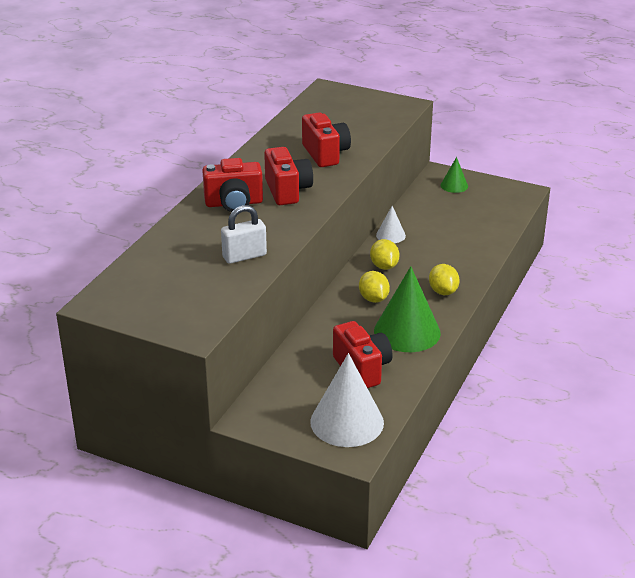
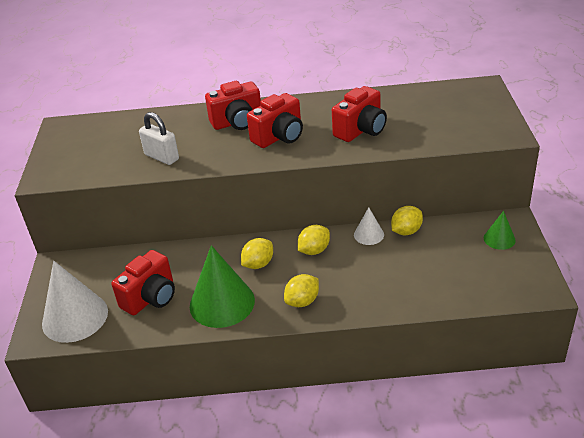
camera: 65 degrees right, 5 degrees up
(234, 203) = (237, 122): red camera -> red camera turned 75 degrees counterclockwise
(404, 218) = (406, 231): none -> yellow lemon

